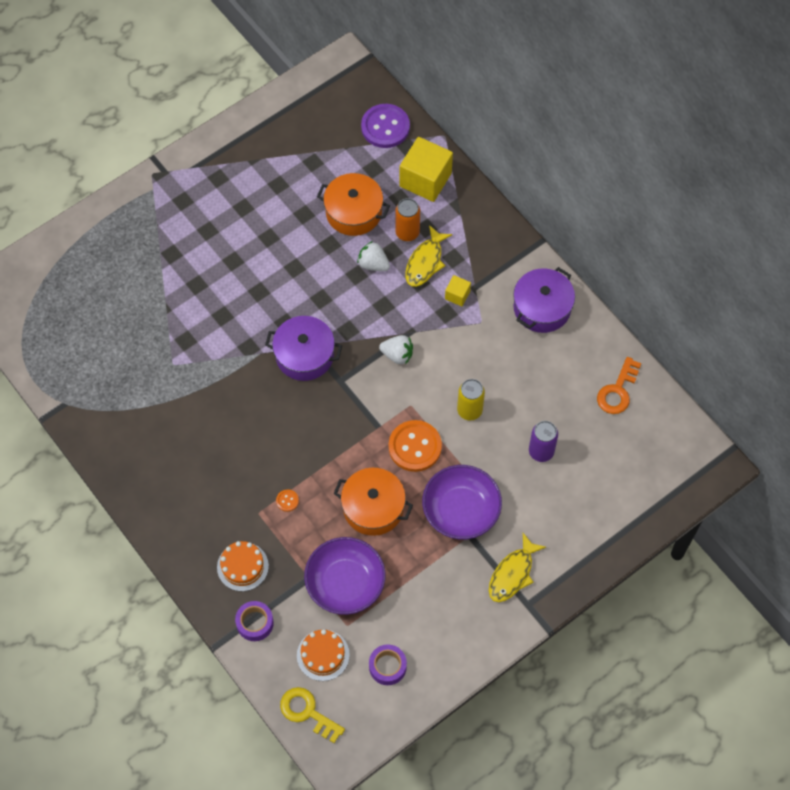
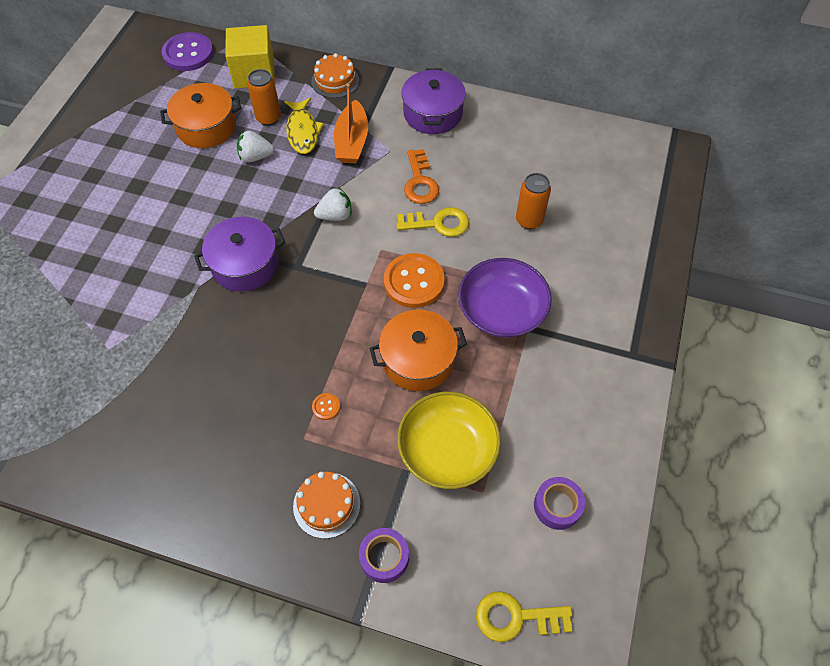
camera: 35 degrees left, 5 degrees down
(323, 655) = (483, 541): orange cake -> orange cake (335, 81)
(345, 583) = (447, 449): purple bowl -> yellow bowl
(457, 295) = (352, 141): yellow cube -> orange boat
(469, 410) = (438, 223): yellow can -> yellow key
(513, 574) = (596, 336): yellow fish -> none
(541, 451) = (529, 220): purple can -> orange can
(617, 391) = (549, 139): orange key -> orange key (420, 182)

